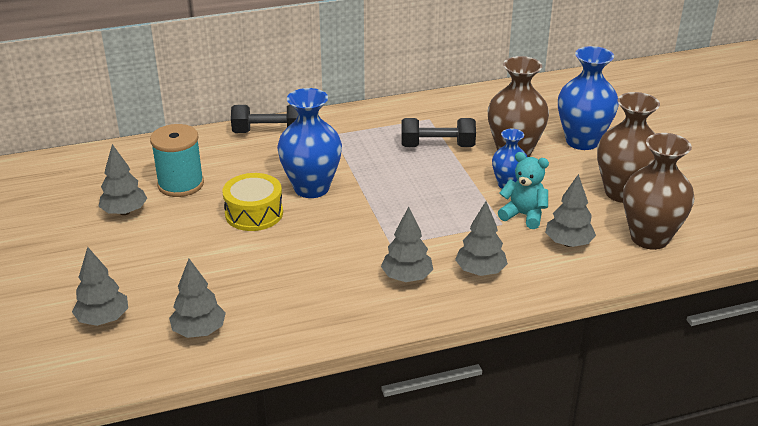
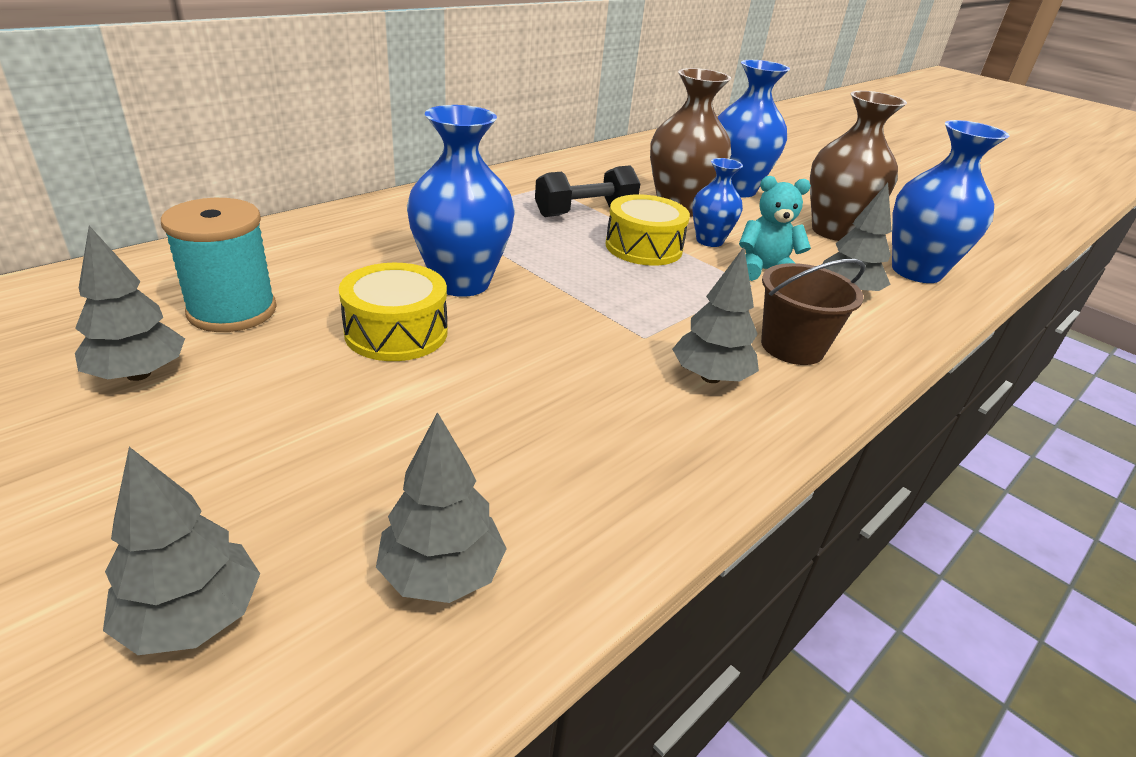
camera: 30 degrees left, 0 degrees up
(269, 132) = (339, 223): black dumbbell -> none
(452, 182) = (643, 247): none -> yellow drum
(480, 271) = (792, 347): grey tree -> brown bucket
(649, 238) = (916, 271): brown vase -> blue vase

